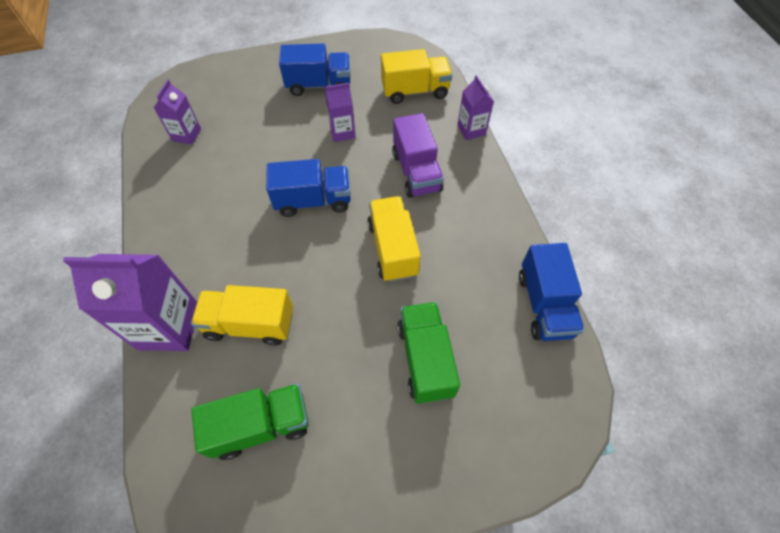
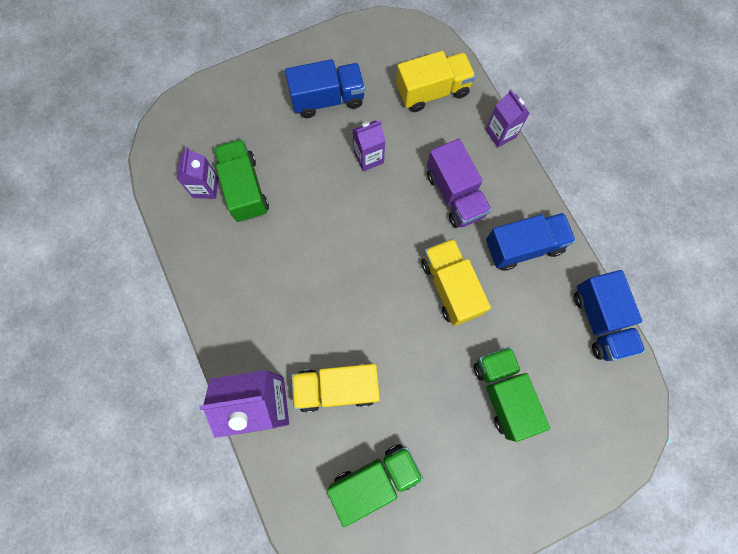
camera: 10 degrees left, 15 degrees up
(221, 140) = (244, 189): none -> green truck
(313, 200) = (360, 246): blue truck -> blue truck (523, 246)

